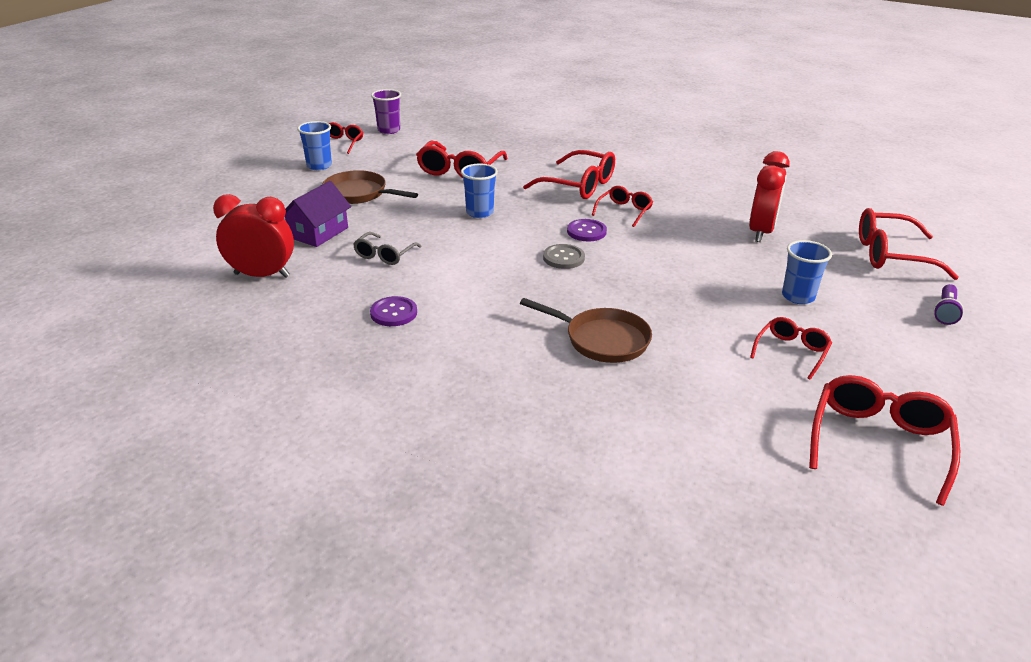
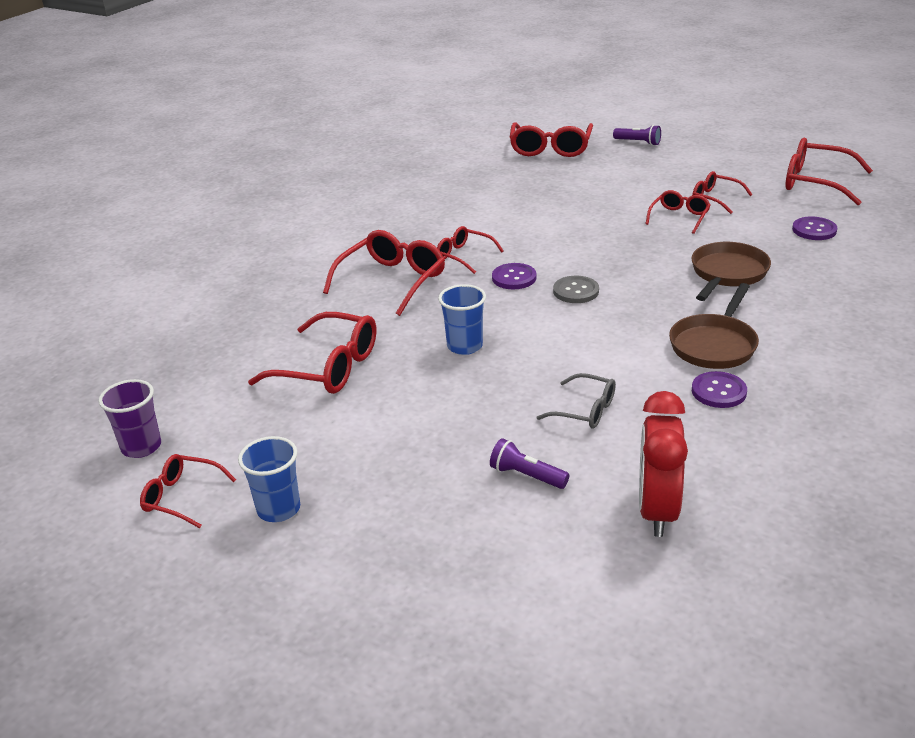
camera: 85 degrees left, 0 degrees up
(318, 232) = (526, 475): purple house -> purple flashlight
(359, 194) = (397, 452): brown pan -> brown pan (714, 345)
(721, 416) = (814, 230): none -> purple button
(731, 323) = (679, 217): none -> red glasses
(761, 232) = (510, 193): red clock -> none
(798, 297) = (628, 189): blue cup -> none

